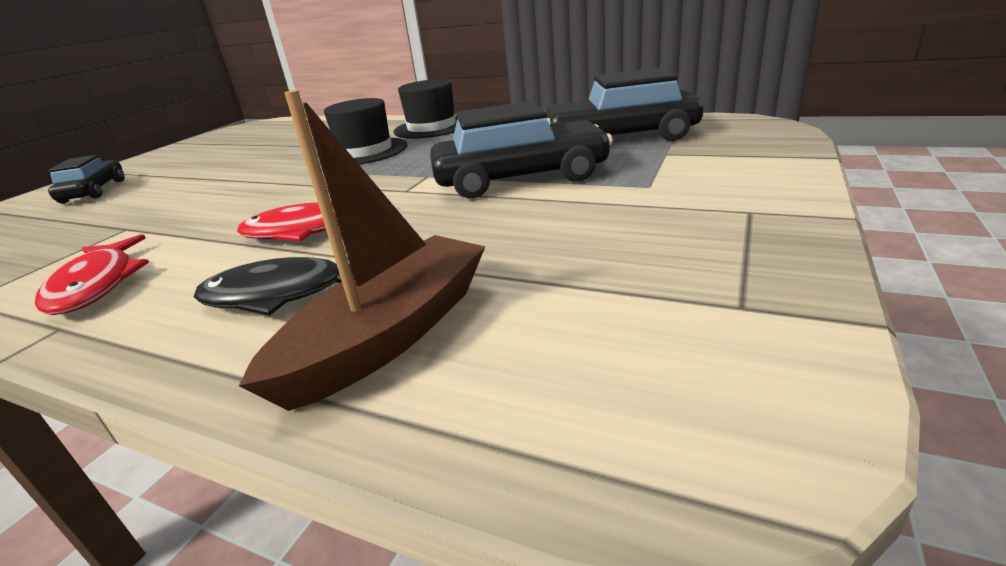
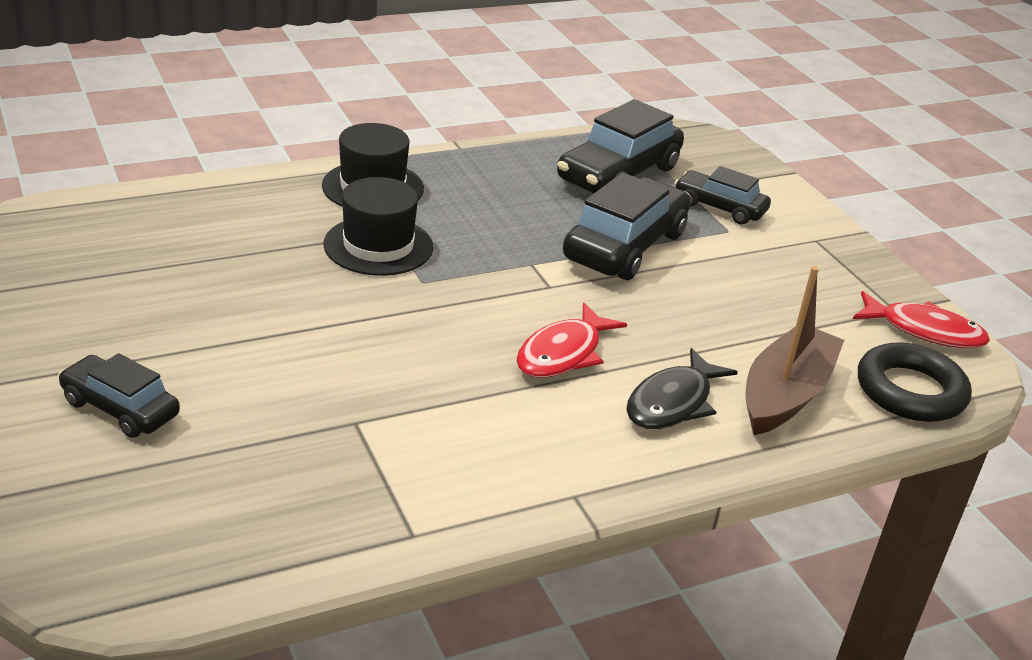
camera: 55 degrees left, 5 degrees up
(97, 285) = (507, 465): red fish -> red fish (924, 331)
(390, 334) = (785, 394): brown boat -> brown boat turned 45 degrees clockwise
(557, 415) = (910, 391): none -> black ring
(675, 169) = (719, 207): none -> black car

